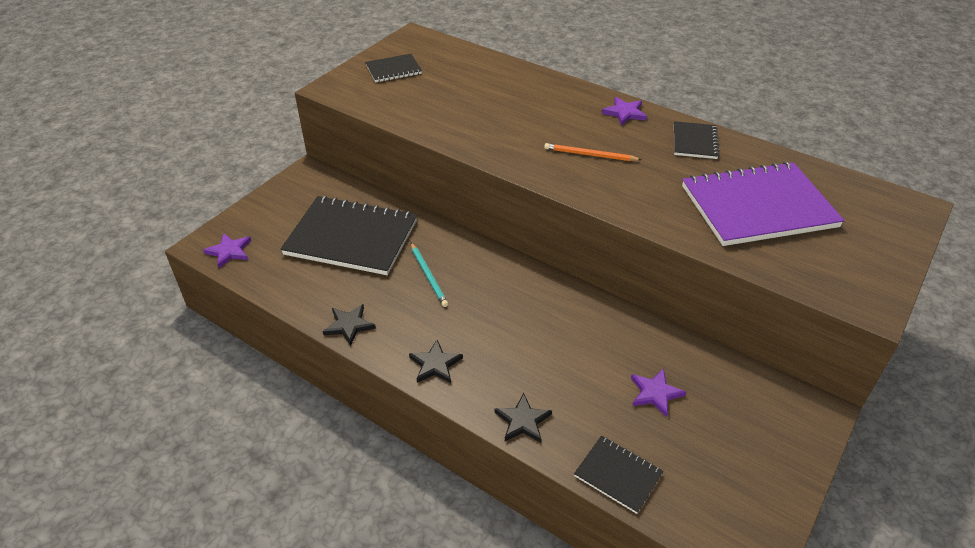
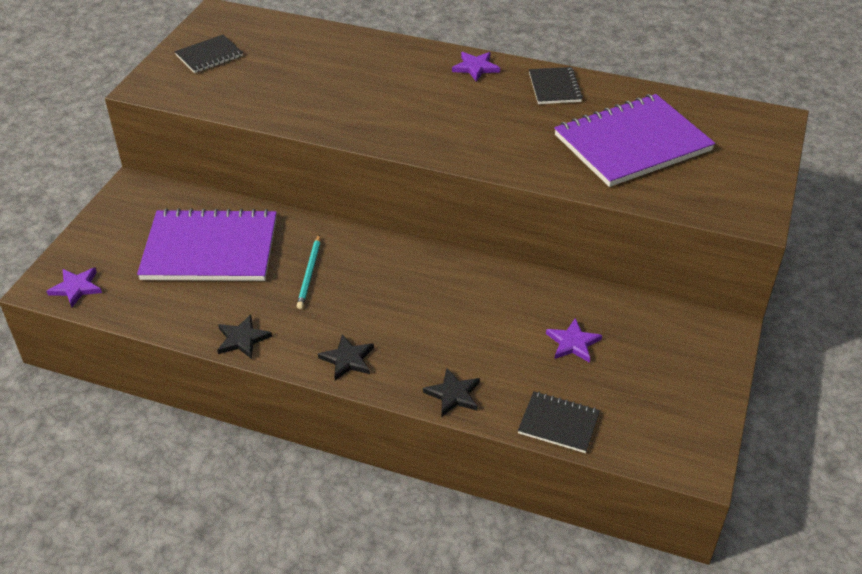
camera: 15 degrees left, 0 degrees up
(351, 238) = (210, 249): black notebook -> purple notebook
(428, 276) = (309, 273): turquoise pencil -> turquoise pencil turned 45 degrees clockwise
(590, 155) = (453, 117): orange pencil -> none

